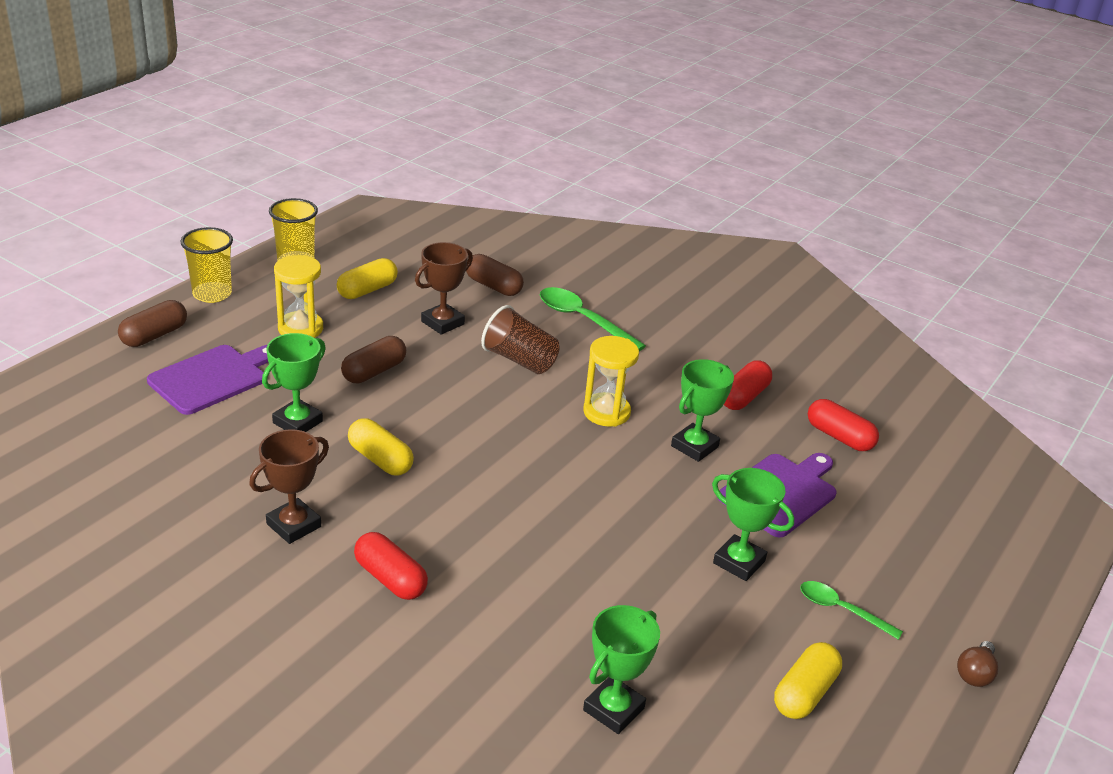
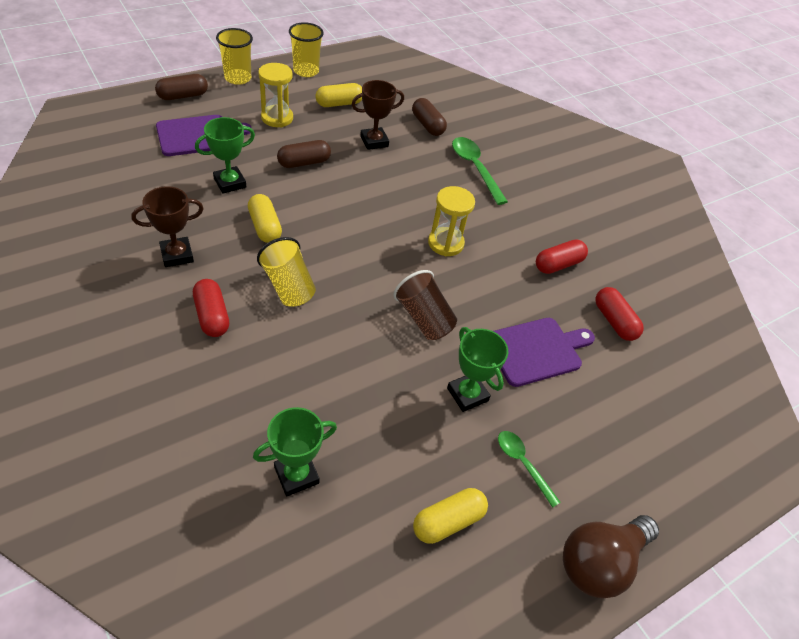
camera: 20 degrees right, 15 degrees up
(458, 516) = (288, 286): none -> yellow cup
(520, 360) = (409, 185): brown cup -> brown cup (424, 318)
(694, 446) = (494, 291): green trophy -> none
(975, 673) = (599, 562): brown light bulb -> brown light bulb, size x2.08

